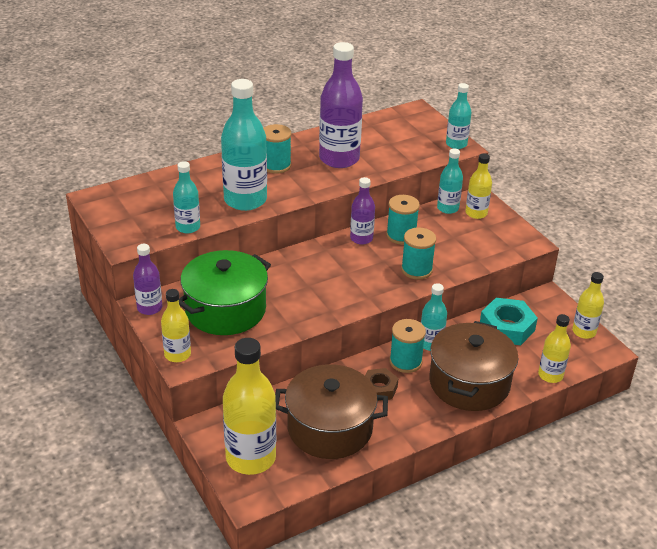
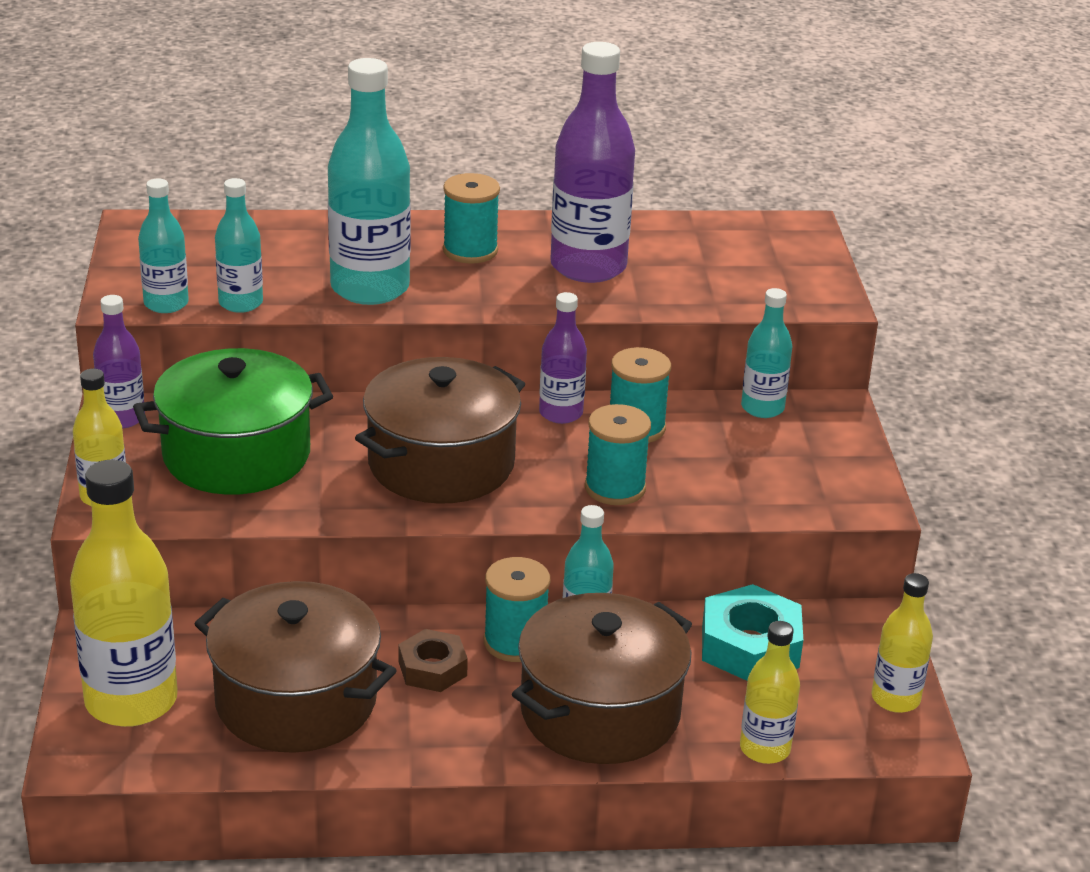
camera: 25 degrees right, 5 degrees down
(328, 283) = (441, 464): none -> brown pot
(456, 144) = (826, 295): turquoise bottle -> turquoise bottle (166, 304)
(476, 213) = (809, 430): yellow bottle -> none

